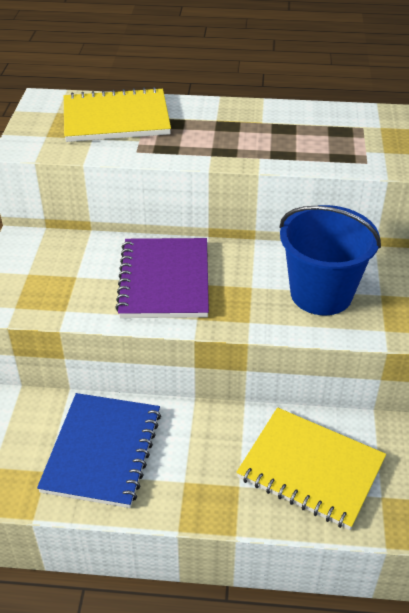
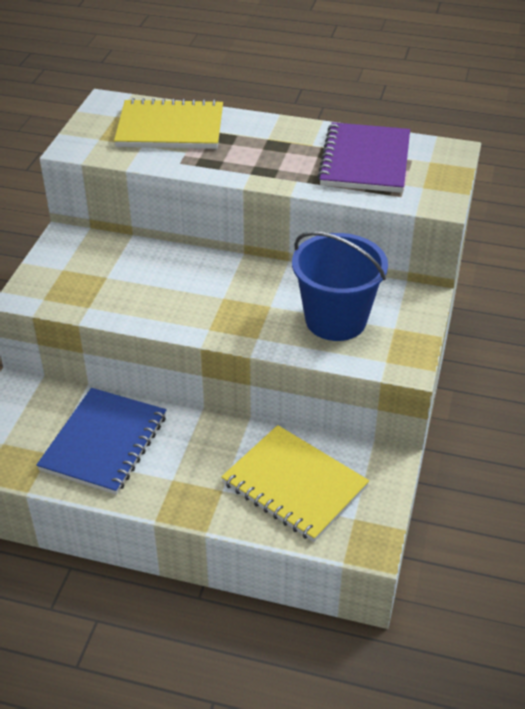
camera: 10 degrees right, 0 degrees up
(164, 280) = (188, 290): purple notebook -> purple notebook (365, 161)

